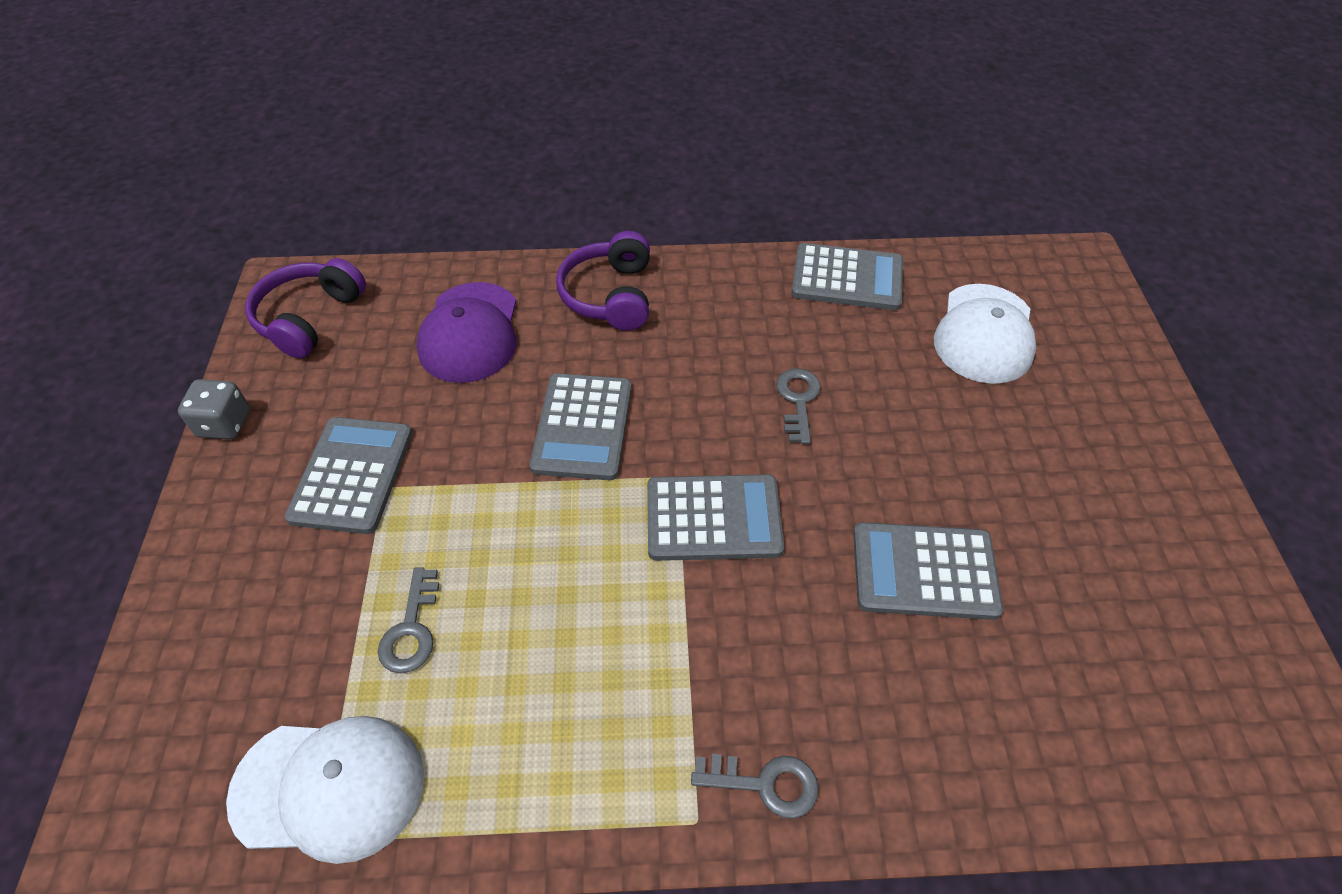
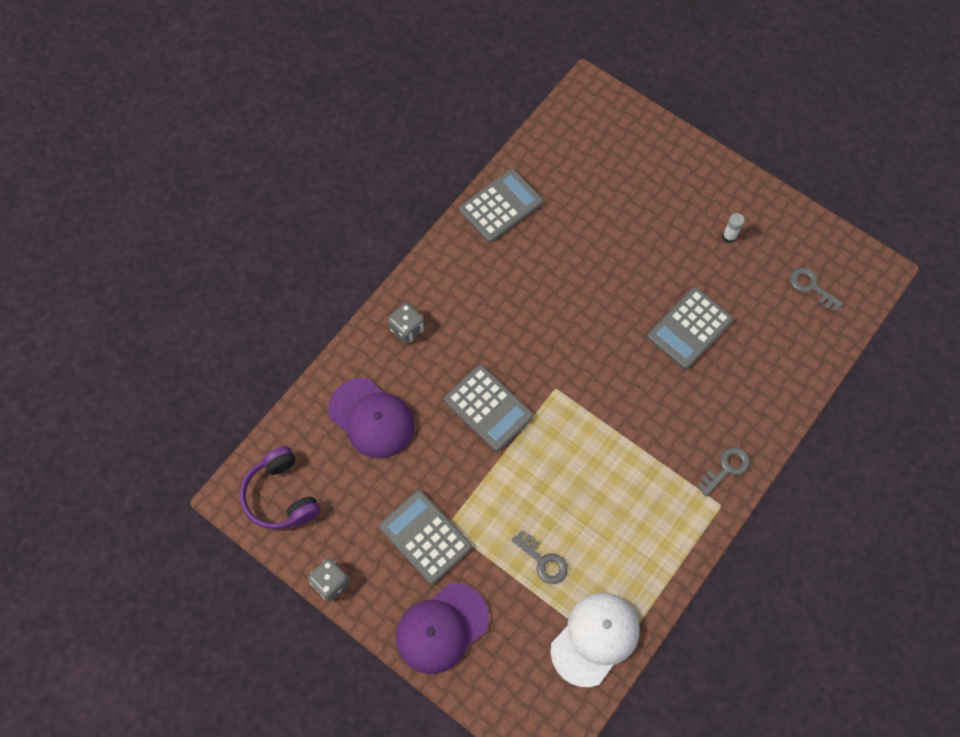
camera: 50 degrees left, 15 degrees up
(228, 575) = (442, 628): none -> purple cap
(610, 295) = (407, 329): purple headphones -> grey dice
(713, 518) = (592, 390): grey calculator -> none
(798, 400) = (558, 298): grey key -> grey key (811, 287)
(984, 334) = (592, 180): white cap -> none
(1108, 525) = (729, 236): none -> white glue stick

